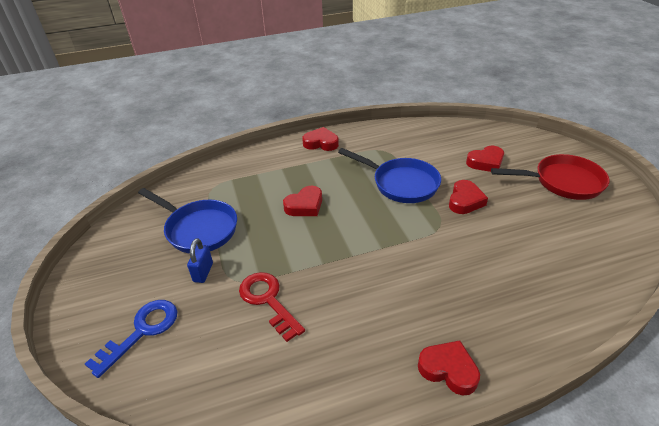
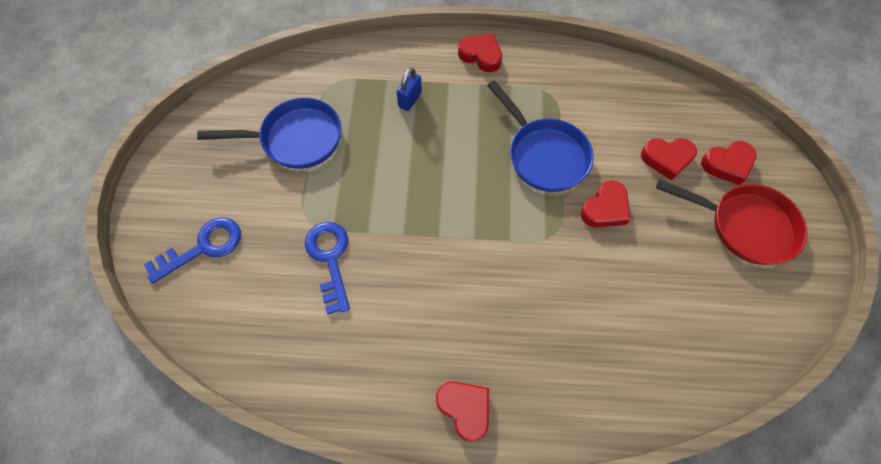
camera: 20 degrees right, 25 degrees up
(198, 229) = (296, 139): blue pan -> blue pan turned 60 degrees counterclockwise
(203, 272) = (281, 199): blue padlock -> blue padlock (410, 100)
(268, 301) = (330, 259): red key -> blue key
(305, 205) = (419, 147): red heart -> red heart (727, 164)

